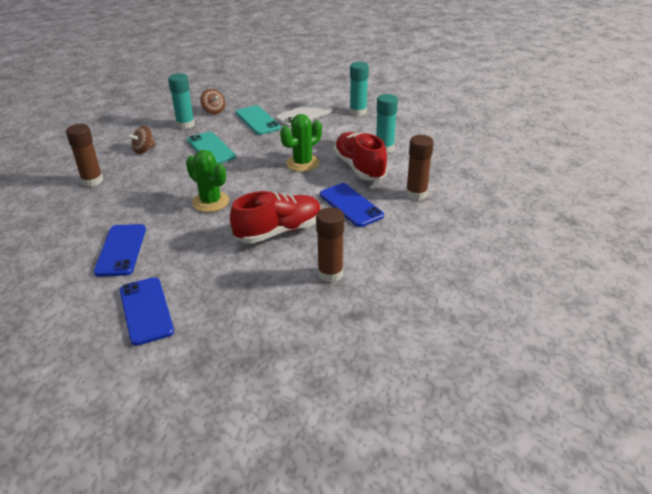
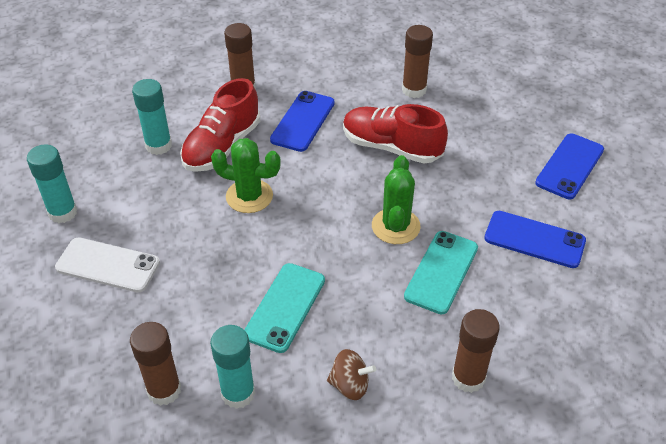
camera: 125 degrees left, 10 degrees up
(121, 250) = (534, 239): blue phone -> blue phone turned 60 degrees clockwise
(213, 111) = (164, 390): brown spinning top -> brown glue stick
(258, 120) = (162, 308): turquoise phone -> turquoise phone (441, 272)

